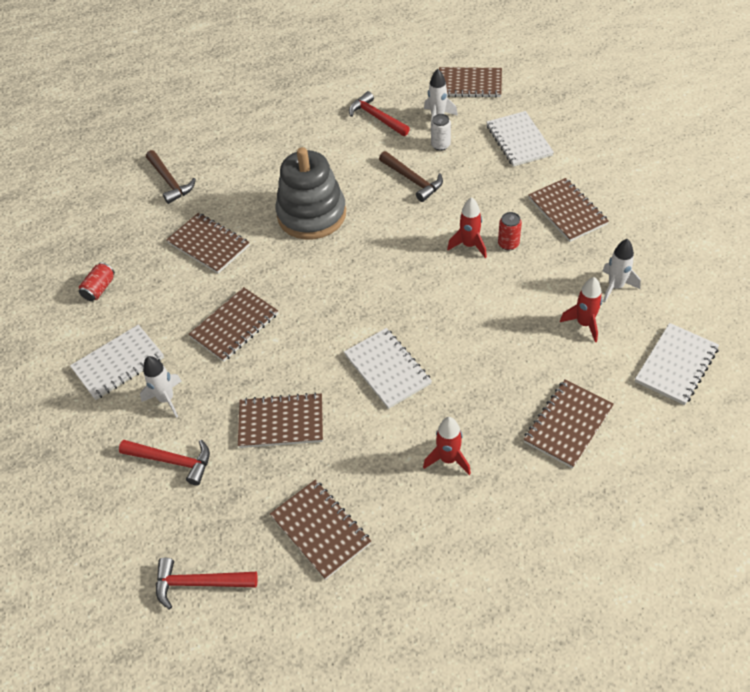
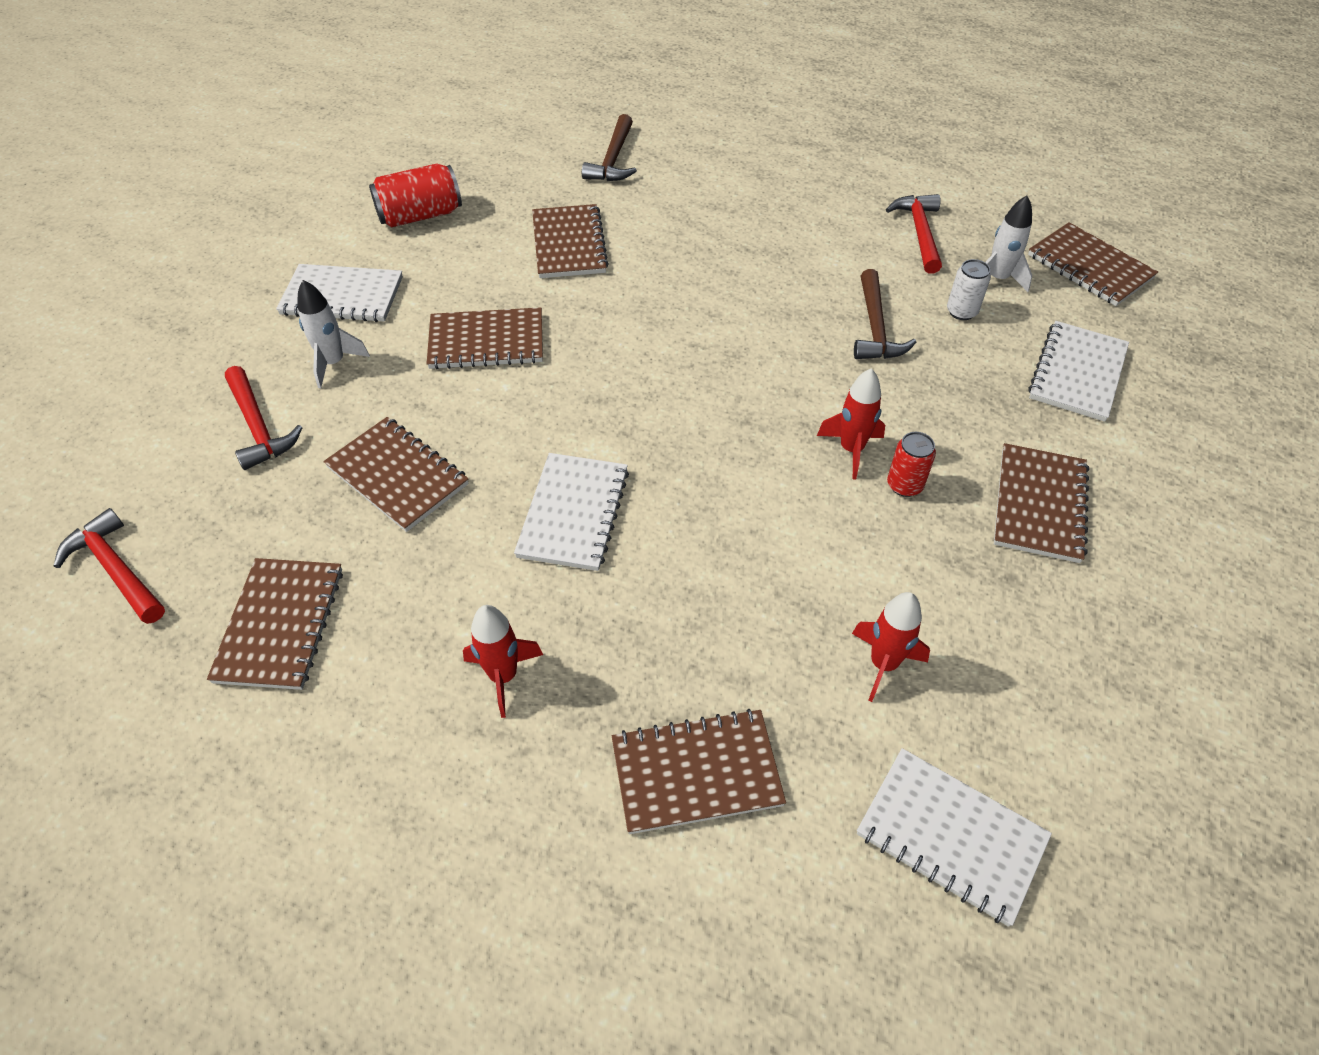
camera: 40 degrees right, 0 degrees up
(99, 288) = (420, 215): red can -> red can, size x1.63
(311, 215) = (711, 286): grey stacking toy -> none
(615, 286) = (990, 653): white rocket -> none
(676, 365) = (950, 836): white notebook -> white notebook turned 45 degrees clockwise

